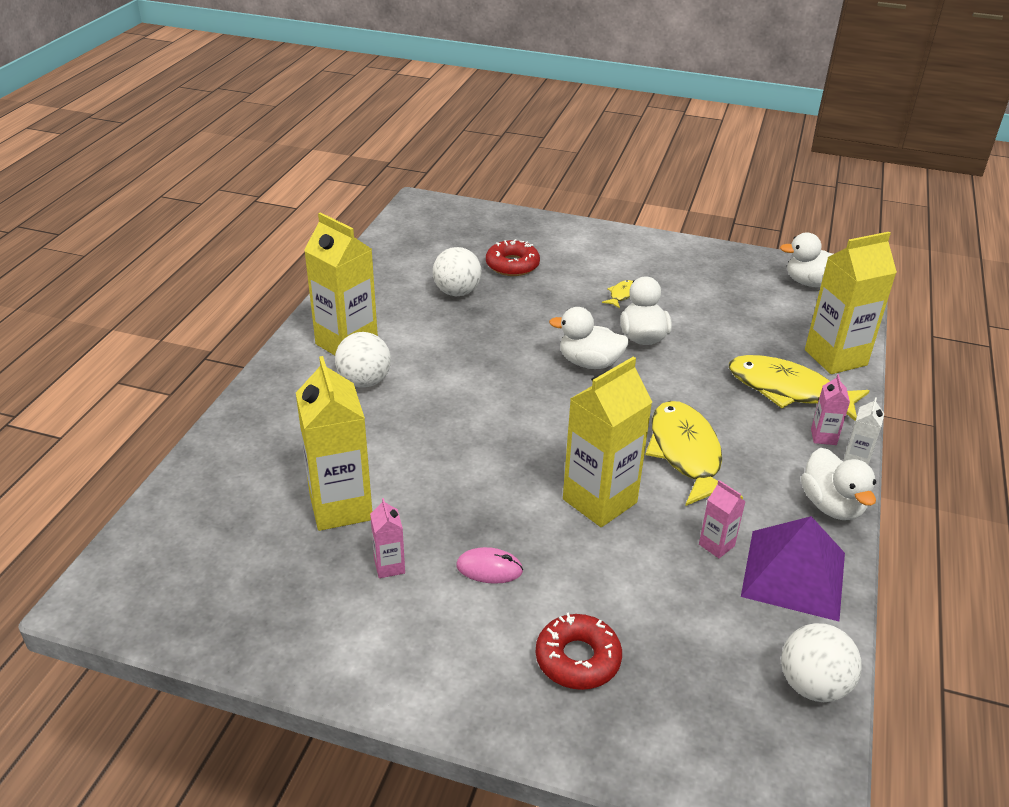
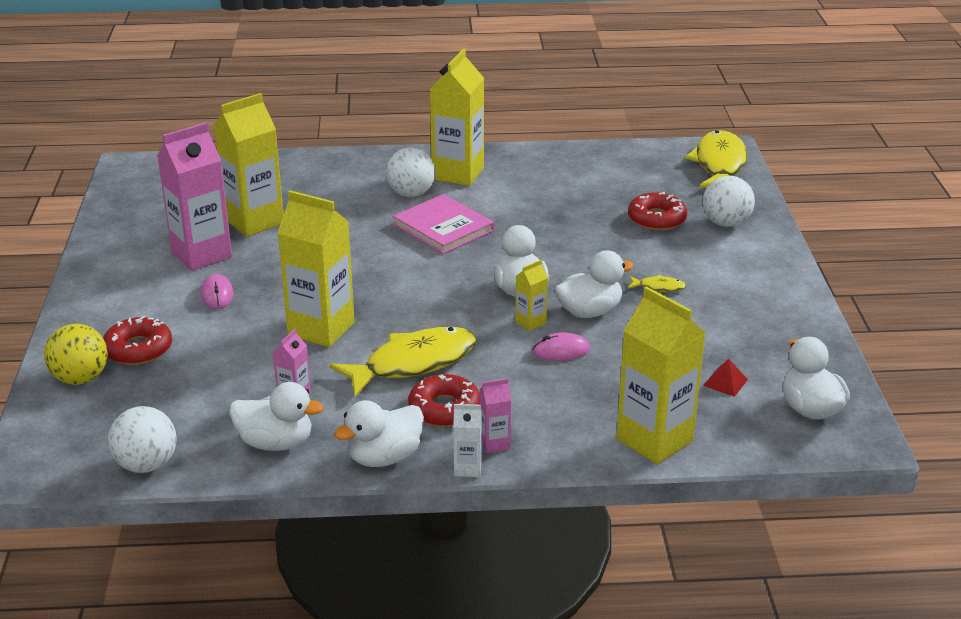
camera: 70 degrees right, 5 degrees down
(389, 566) = (201, 255): pink carton -> pink carton, size x2.17
(448, 378) = (443, 227): none -> pink book
(457, 292) = (580, 202): white ball -> white ball (726, 223)
(621, 726) = (80, 378): none -> yellow ball
(645, 371) = (530, 322): none -> yellow carton
(696, 367) = (561, 351): none -> pink mouse
(765, 452) = (444, 409): none -> red donut
(768, 306) = (725, 382): none -> red pyramid
(787, 390) = (562, 412): yellow fish -> yellow fish (719, 164)
(793, 574) = (276, 443): purple pyramid -> white duck

